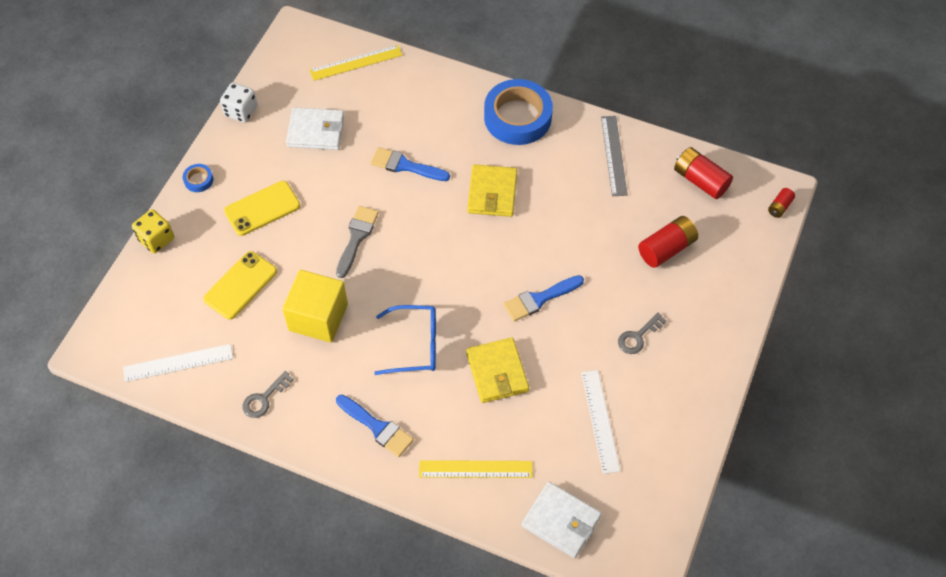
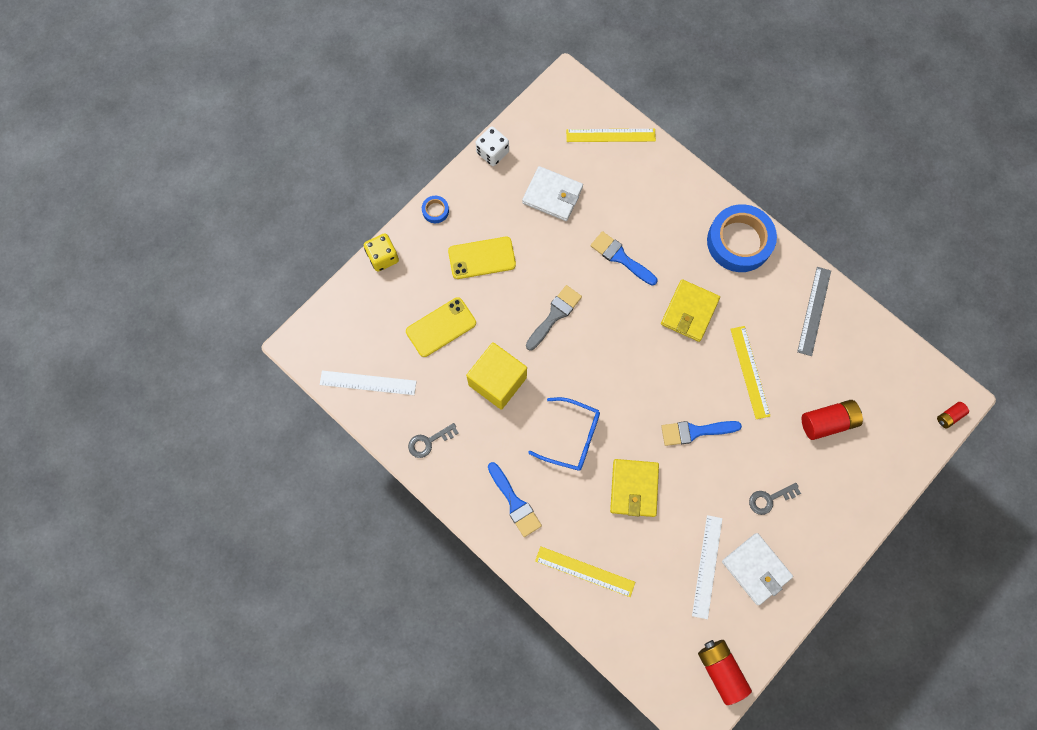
camera: 20 degrees right, 15 degrees up
(561, 521) = (641, 645): white wallet -> white wallet (756, 569)
(573, 228) = (750, 372): none -> yellow ruler
(700, 180) = (885, 364): red battery -> red battery (721, 670)

